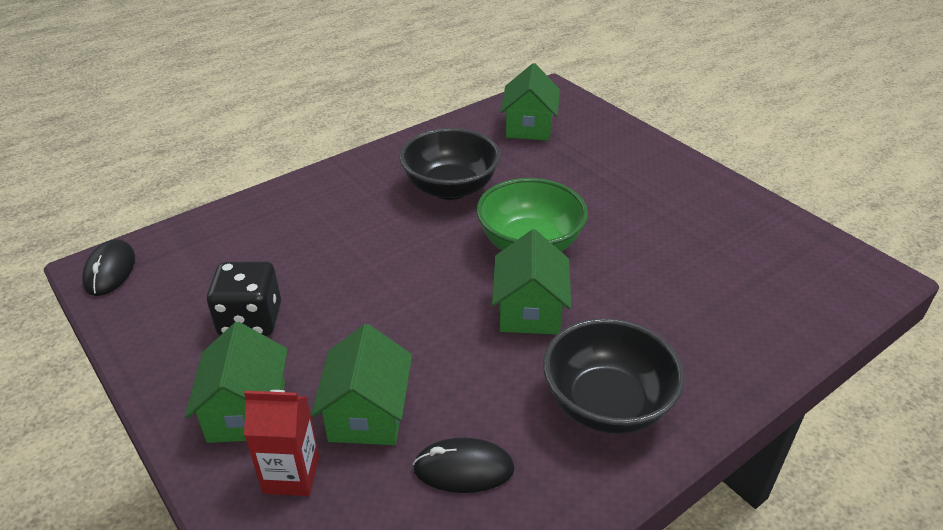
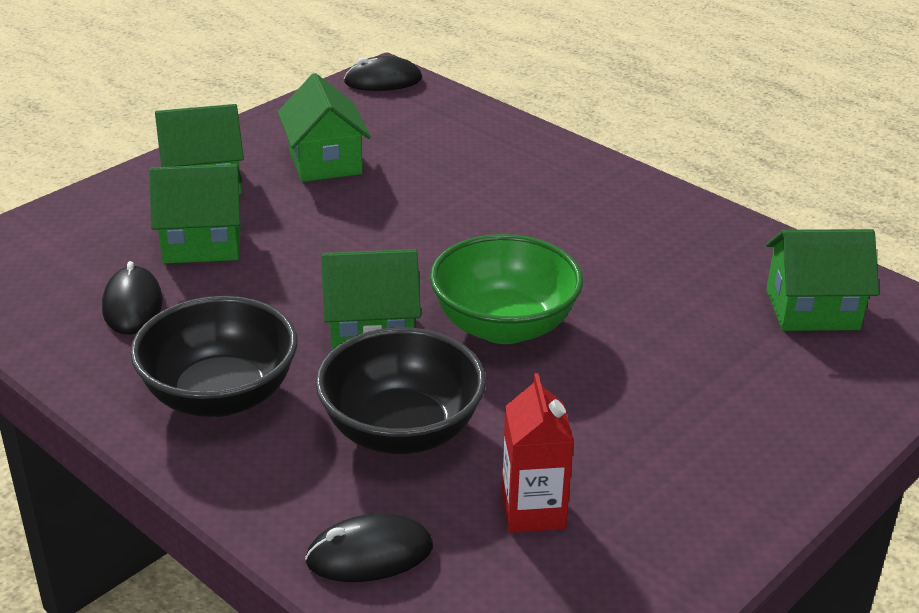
camera: 80 degrees right, 5 degrees down
(250, 320) = (325, 162): black dice -> green house
(291, 475) = (131, 215): red carton -> red carton (533, 511)
(450, 188) = (608, 254): black bowl -> black bowl (401, 431)
(774, 330) = (370, 554): none -> black mouse

